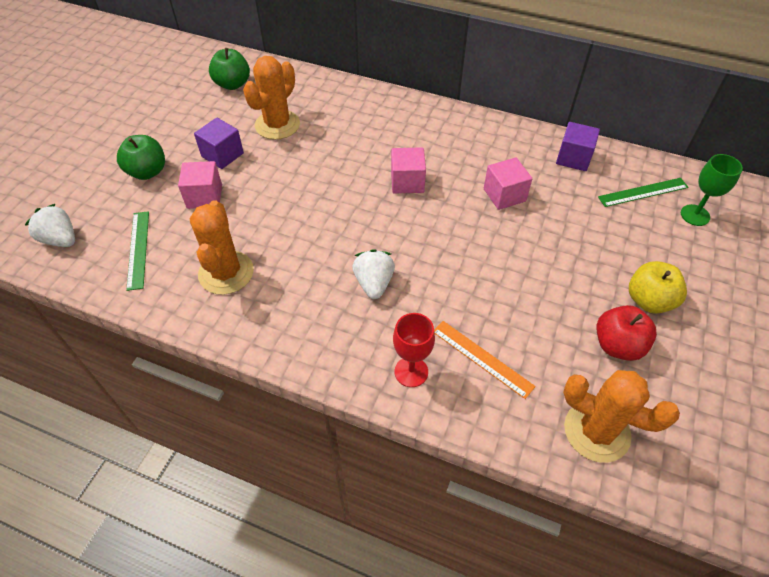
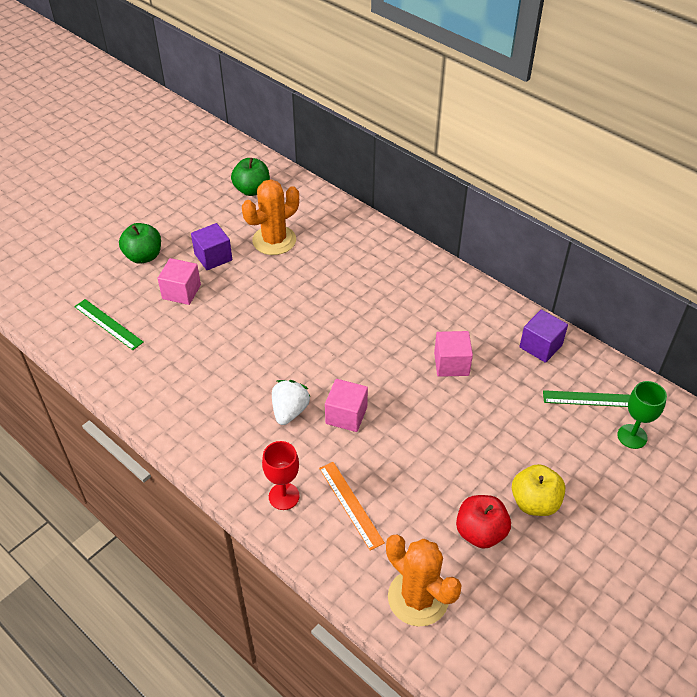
camera: 20 degrees right, 5 degrees down
(60, 239) = (51, 298): white strawberry -> none
(138, 249) = (108, 324): green ruler -> green ruler turned 60 degrees counterclockwise
(226, 273) = (170, 365): orange cactus -> none
(407, 182) = (366, 327): pink cube -> pink cube (346, 415)

